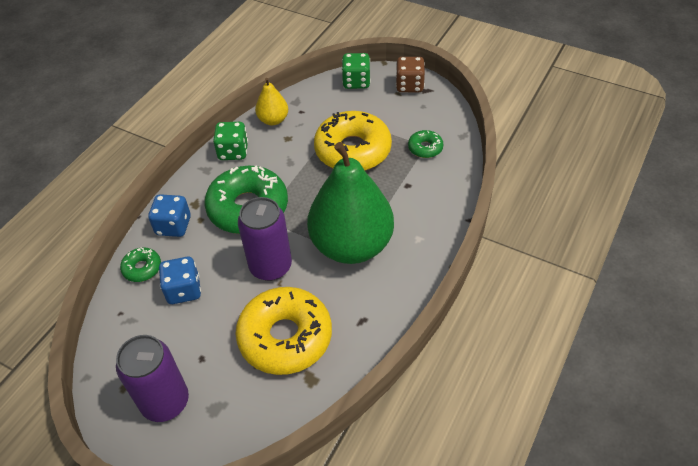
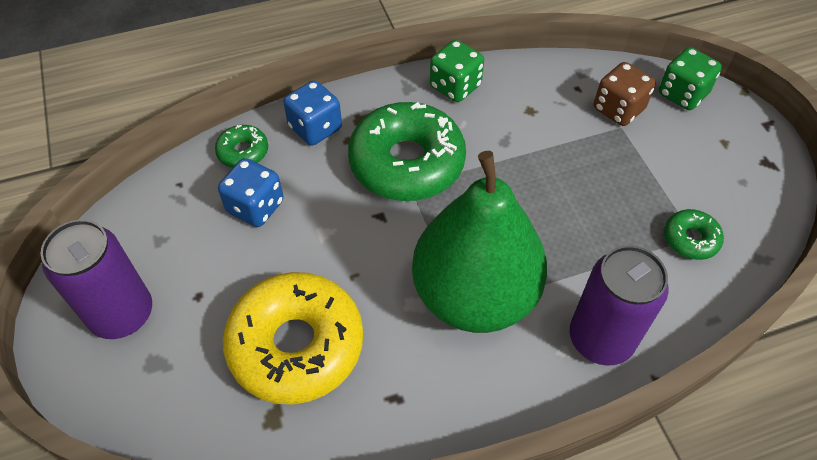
camera: 40 degrees right, 5 degrees up
(270, 266) = (363, 249): purple can -> purple can (601, 339)
(273, 120) = (535, 78): yellow pear -> none
(353, 150) = (593, 178): yellow donut -> none
(409, 85) = (750, 142): brown dice -> brown dice (618, 109)

